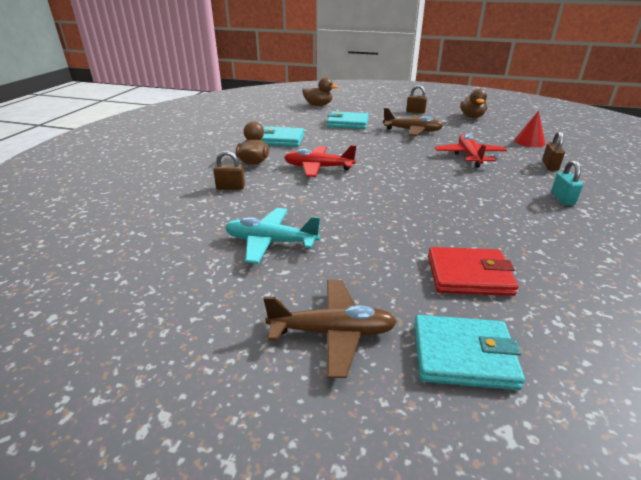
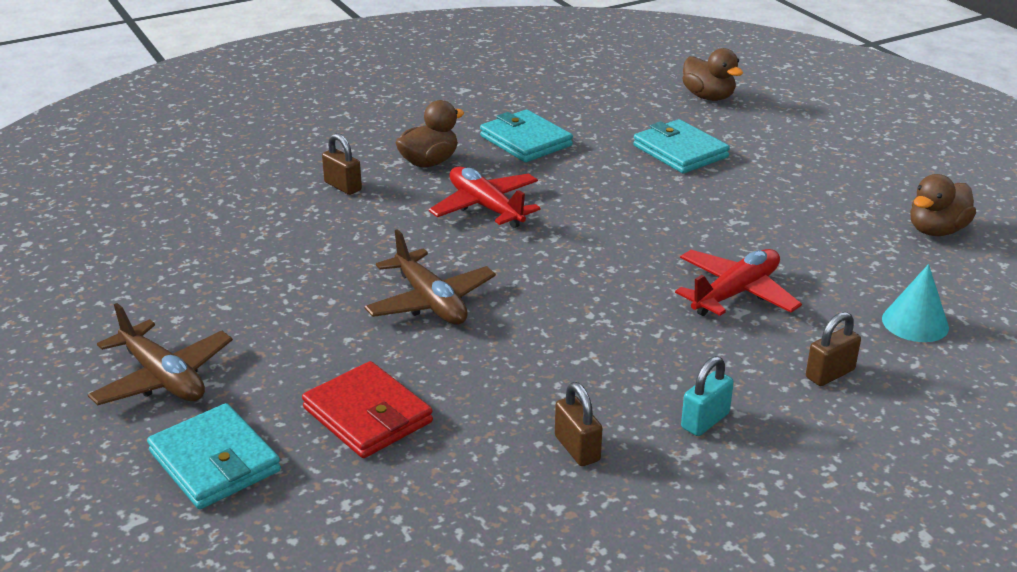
camera: 45 degrees right, 0 degrees up
(271, 242) = (265, 271): turquoise plane -> none
(412, 131) = (752, 210): brown plane -> brown plane (430, 301)
(415, 112) = (850, 176): brown padlock -> brown padlock (577, 448)
(529, 142) = (915, 323): red cone -> turquoise cone

